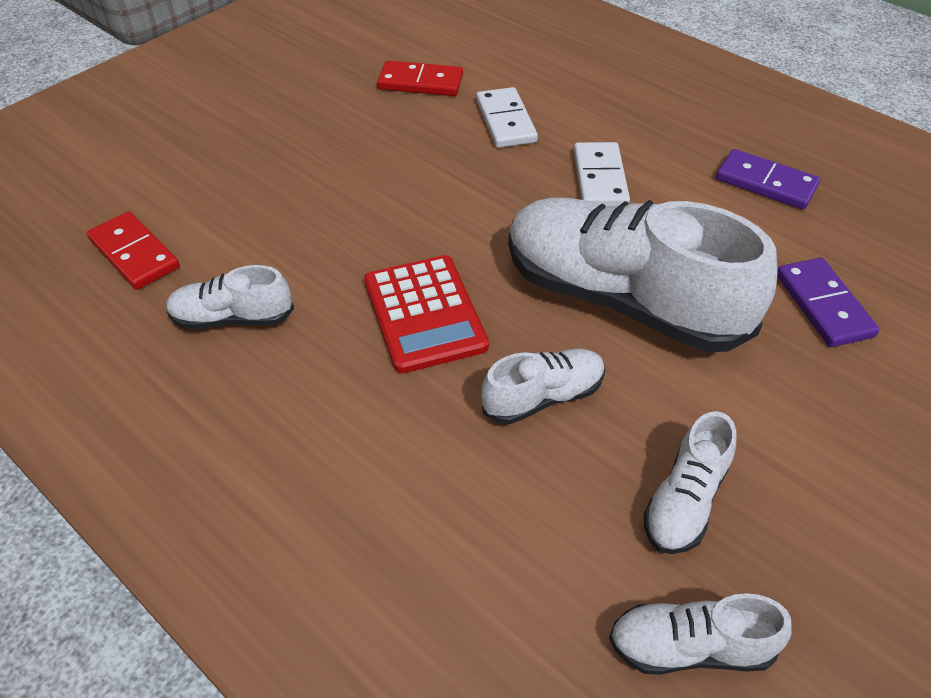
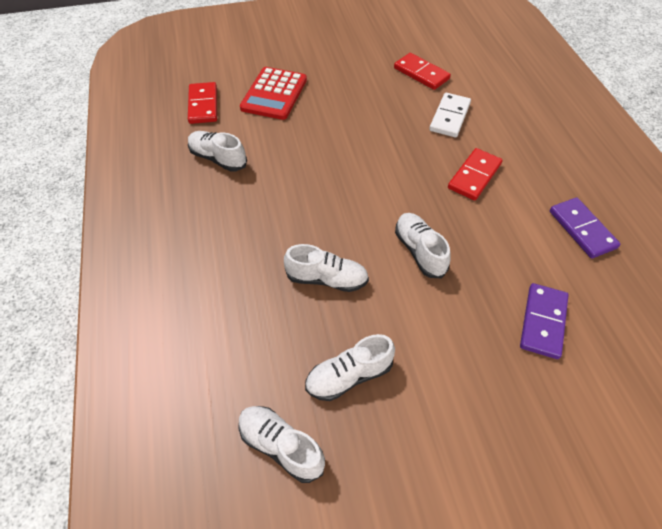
camera: 35 degrees right, 5 degrees up
(425, 314) = (307, 203): red calculator -> red calculator (274, 94)
(600, 178) = (474, 176): white domino -> red domino
(621, 299) = (419, 251): white shoe -> white shoe, size x0.46

